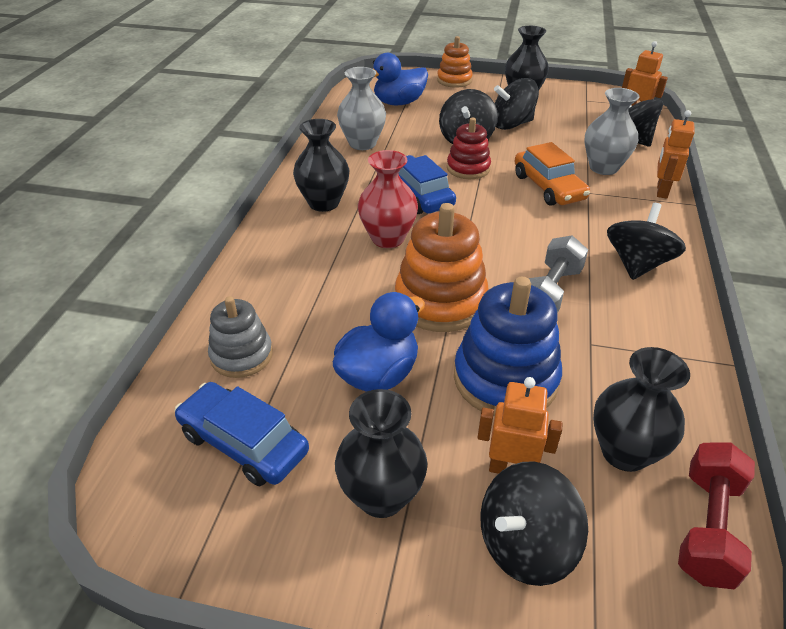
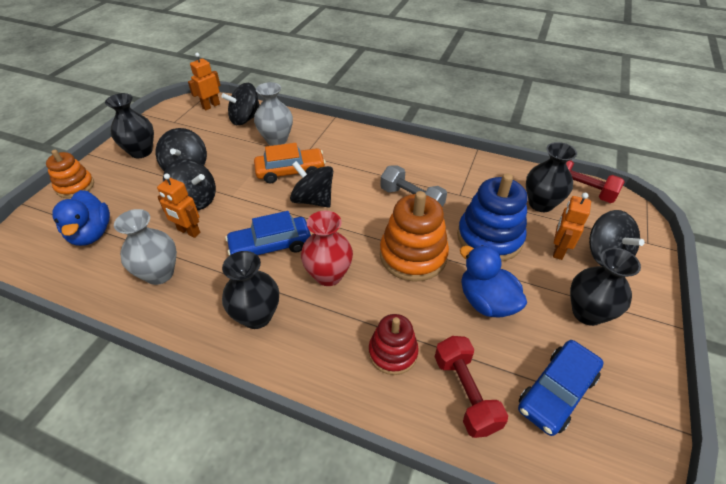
camera: 80 degrees left, 5 degrees up
(241, 355) = (465, 393): grey stacking toy -> red dumbbell
(468, 168) = (243, 208): red stacking toy -> red stacking toy (393, 352)
(637, 264) = (390, 156): black spinning top -> black spinning top (313, 200)
(661, 191) = (316, 124): orange robot -> orange robot (188, 231)

